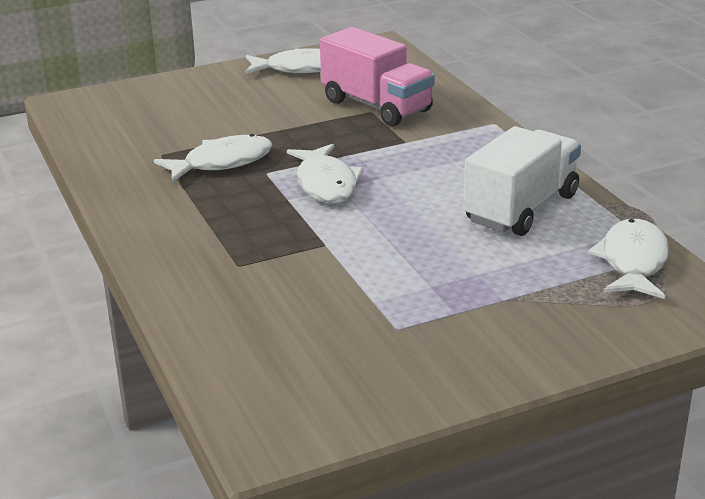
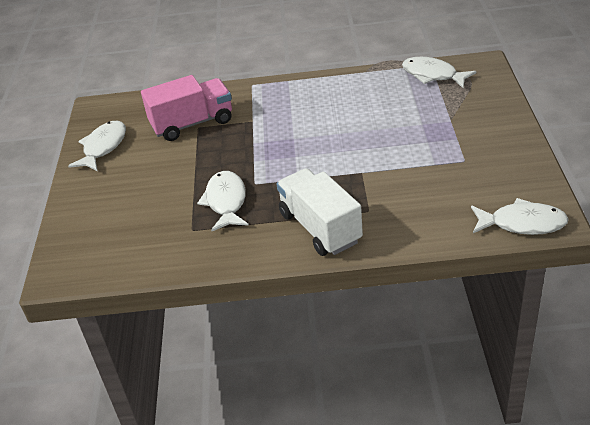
camera: 65 degrees left, 10 degrees up
(326, 184) = (286, 161): white fish -> white fish (522, 223)
(521, 208) = (360, 96): white truck -> white truck (320, 228)

